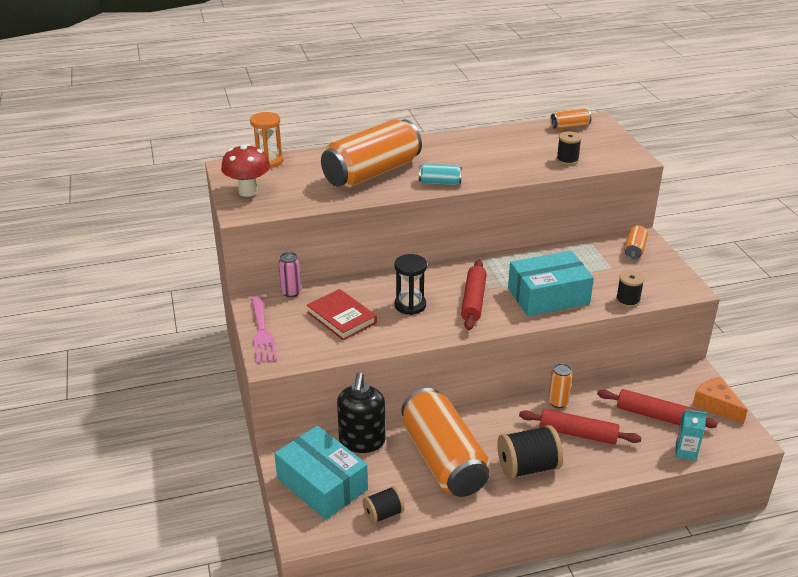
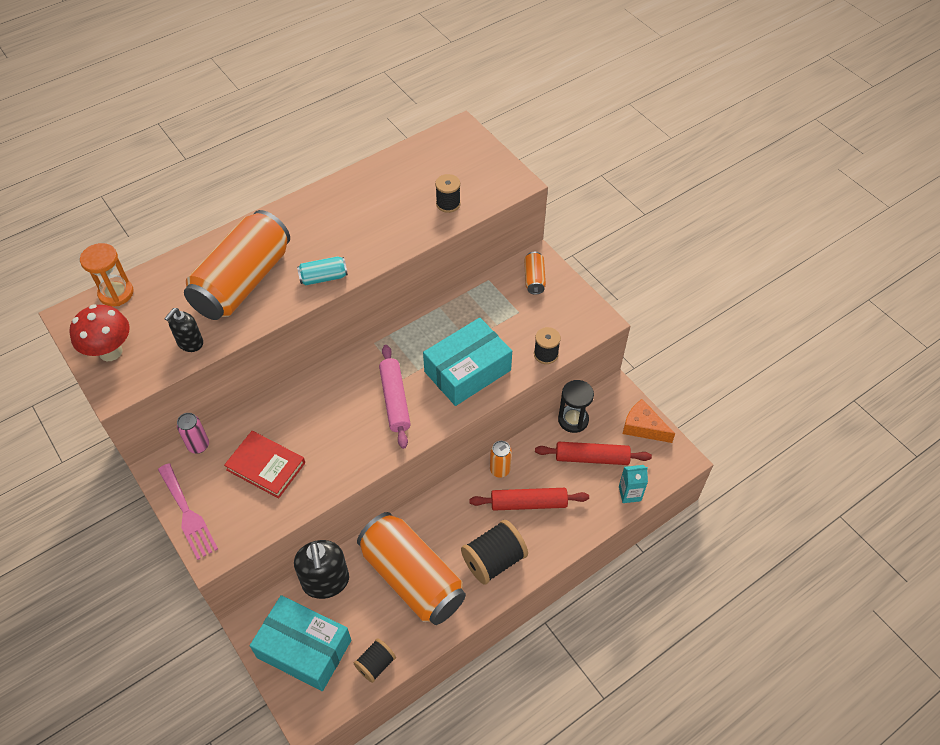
camera: 20 degrees left, 20 degrees up
(312, 198) = (190, 343): none -> black soap dispenser
(410, 305) = (332, 426): black hourglass -> black hourglass (573, 420)
(473, 301) = (395, 400): red rolling pin -> pink rolling pin
(570, 126) = (435, 146): orange can -> none

